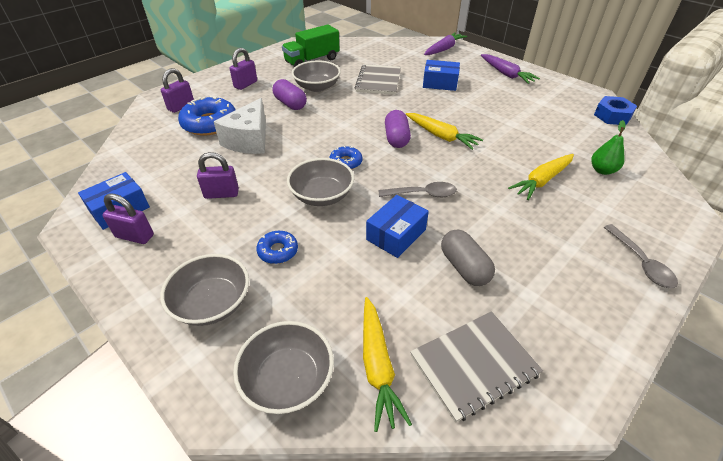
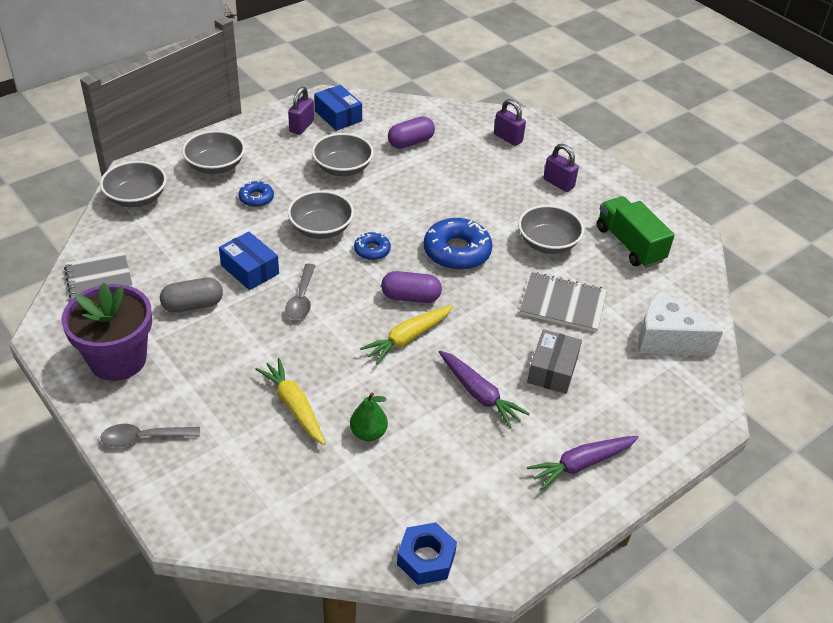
camera: 95 degrees right, 0 degrees up
(209, 123) = (468, 158): blue donut -> blue donut (457, 252)
(221, 194) = (342, 168): purple padlock -> grey bowl
(249, 140) = (429, 185): white cheese -> white cheese (666, 339)
(290, 104) = (505, 217): purple capsule -> purple capsule (410, 142)
(378, 366) = (125, 239): yellow carrot -> none
(440, 83) = (552, 370): blue box -> grey box
(444, 49) = (681, 405): purple carrot -> purple carrot (479, 394)
(570, 310) = (118, 360): none -> purple flower pot
(602, 170) = (296, 477): green pear -> green pear (368, 433)

